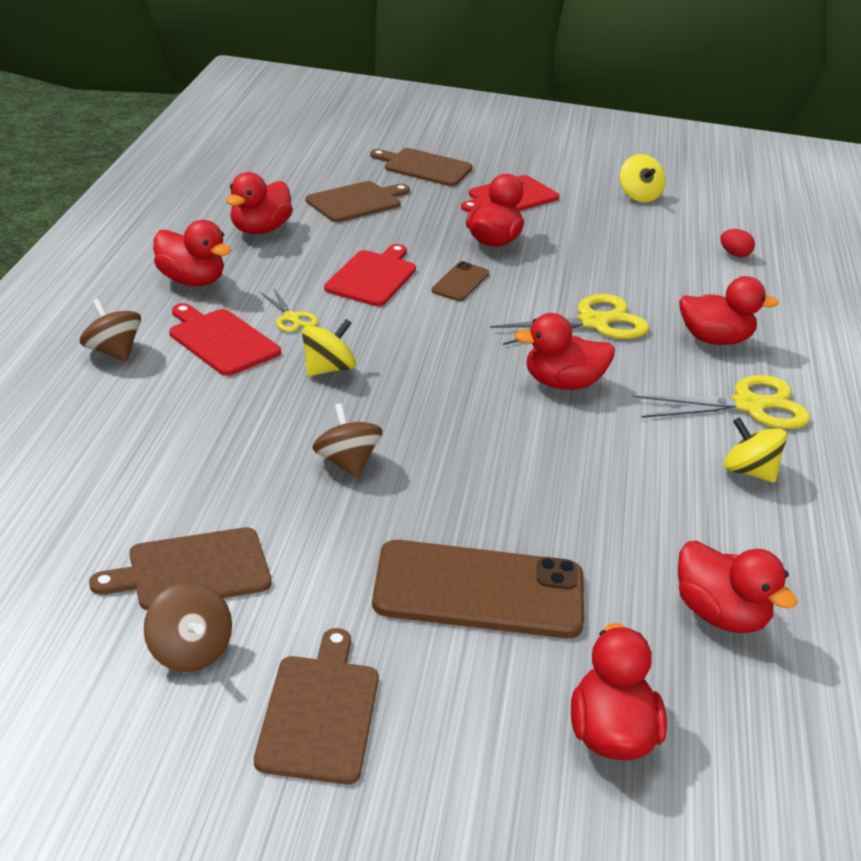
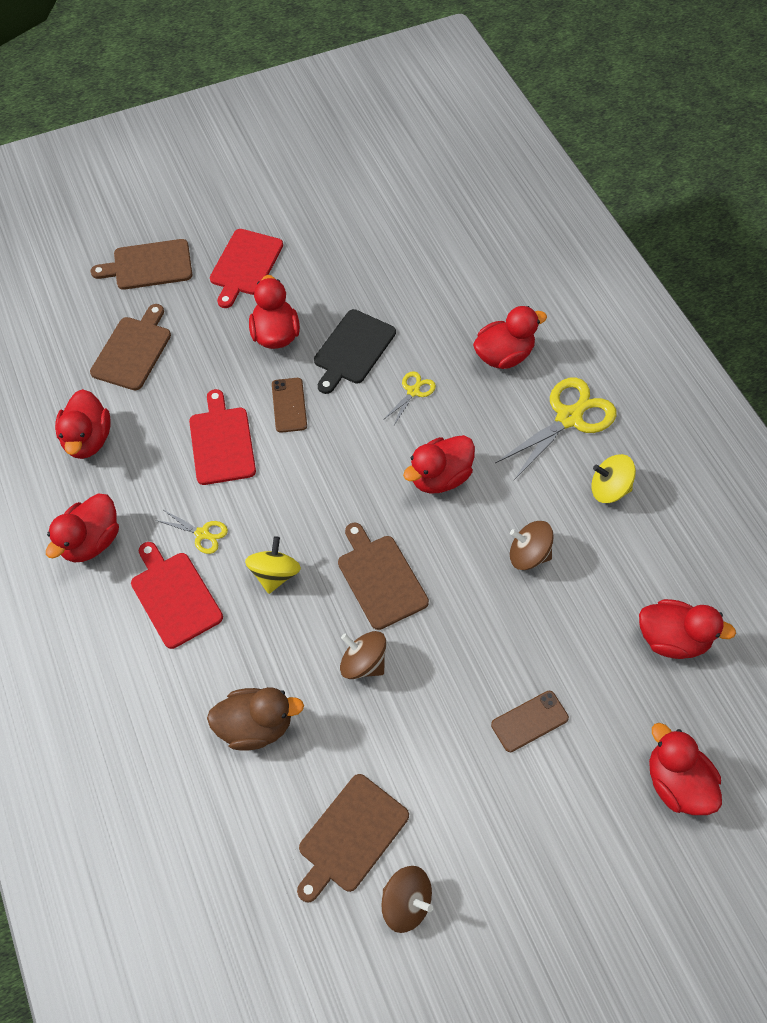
camera: 30 degrees left, 25 degrees up
(112, 351) = (106, 665): brown spinning top -> brown spinning top (528, 555)
(191, 280) = (91, 541): red duck -> red duck turned 120 degrees clockwise
(193, 450) = (255, 726): none -> brown duck
(221, 340) = (174, 596): red cutting board -> red cutting board turned 45 degrees clockwise
(319, 713) = (517, 891): brown cutting board -> brown cutting board (380, 578)
(479, 590) = (529, 721): brown phone -> brown phone, size x0.48
(559, 276) = (353, 349): none -> black cutting board
(593, 322) = (413, 391): yellow scissors -> yellow scissors, size x0.50
(639, 196) = (338, 200): yellow spinning top -> none
(734, 254) = (454, 237): red egg -> none

